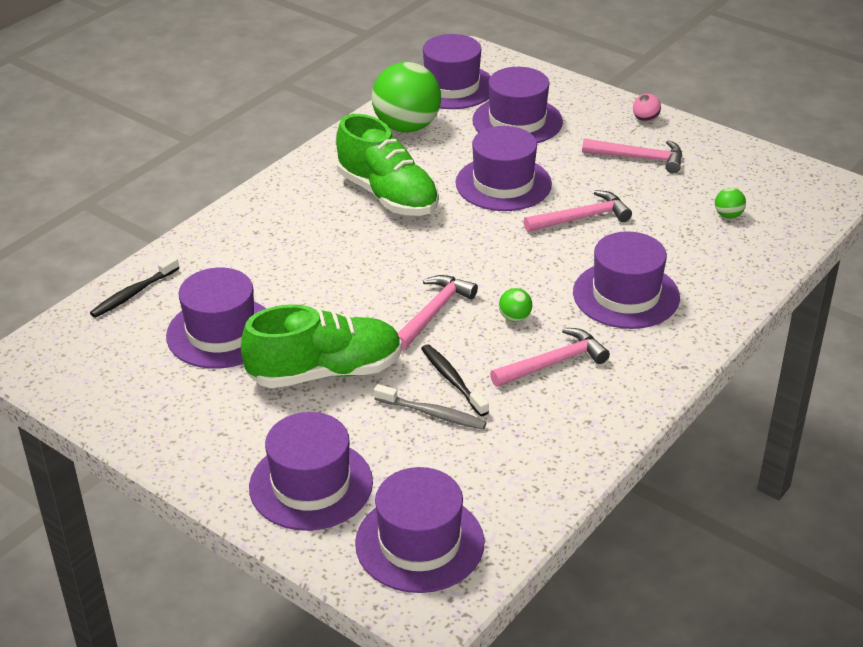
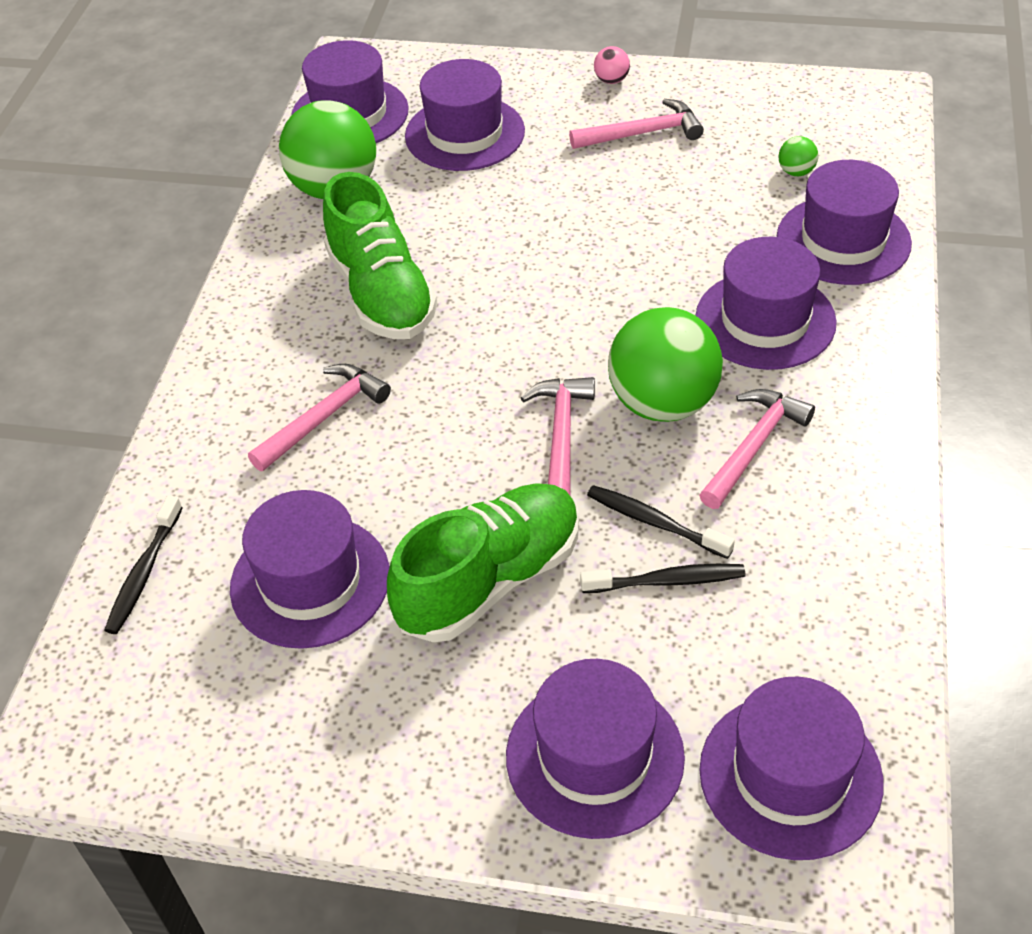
camera: 25 degrees left, 10 degrees up
(387, 195) = (381, 293): green shoe -> green shoe turned 45 degrees clockwise
(433, 414) = (667, 581): grey toothbrush -> black toothbrush
(503, 184) = (511, 224): purple hat -> purple hat (843, 240)
(515, 317) = (663, 403): green ball -> green ball, size x2.46
(582, 218) = (638, 236): pink hammer -> pink hammer (324, 417)

